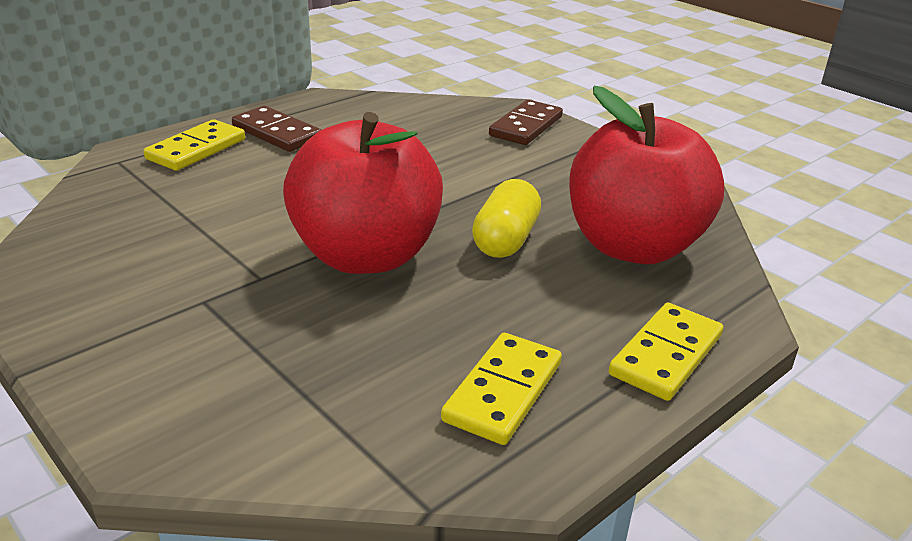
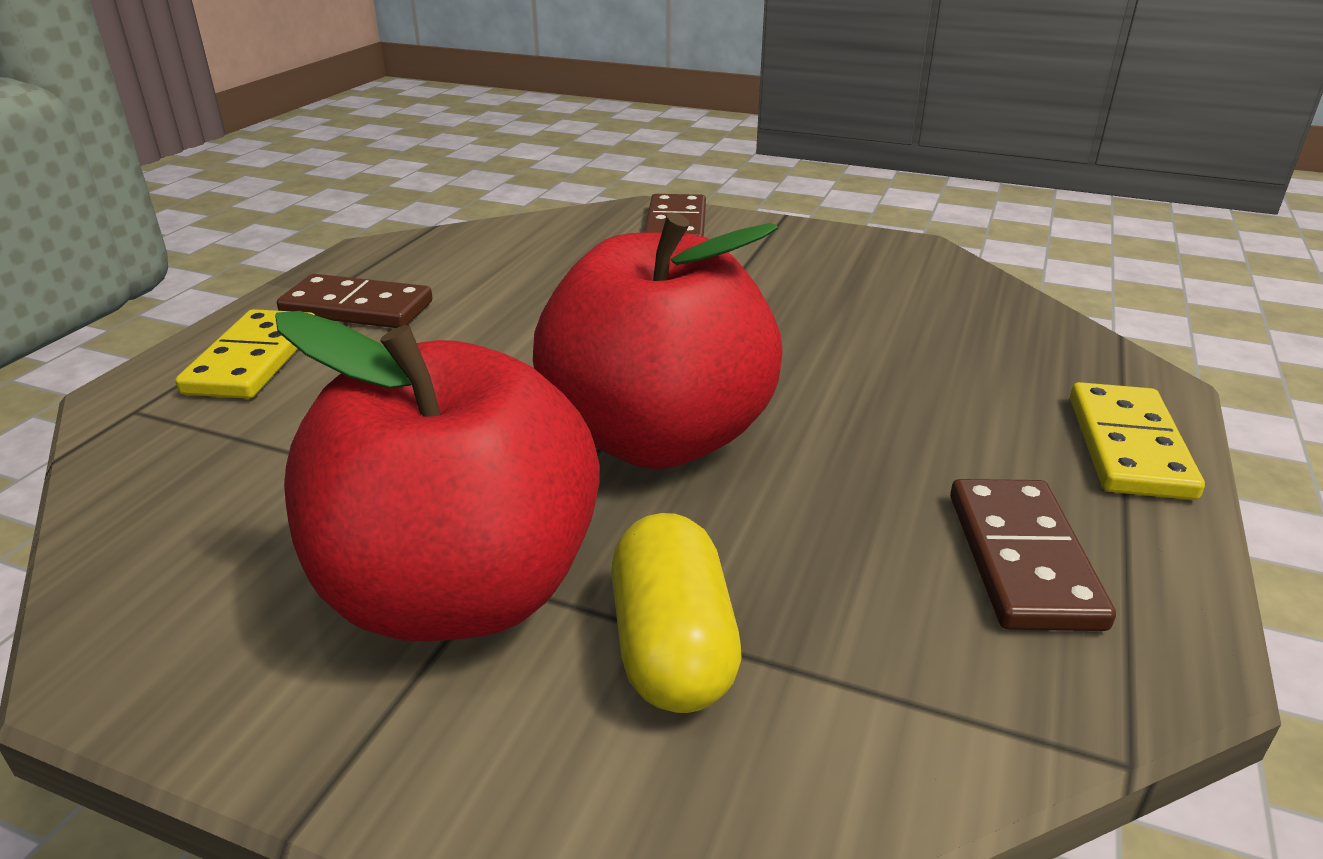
camera: 25 degrees left, 0 degrees up
(503, 392) = (1023, 559): yellow domino -> brown domino
(505, 240) = (804, 365): yellow capsule -> yellow capsule (672, 647)
(633, 246) = (948, 332): red apple -> red apple (461, 591)

